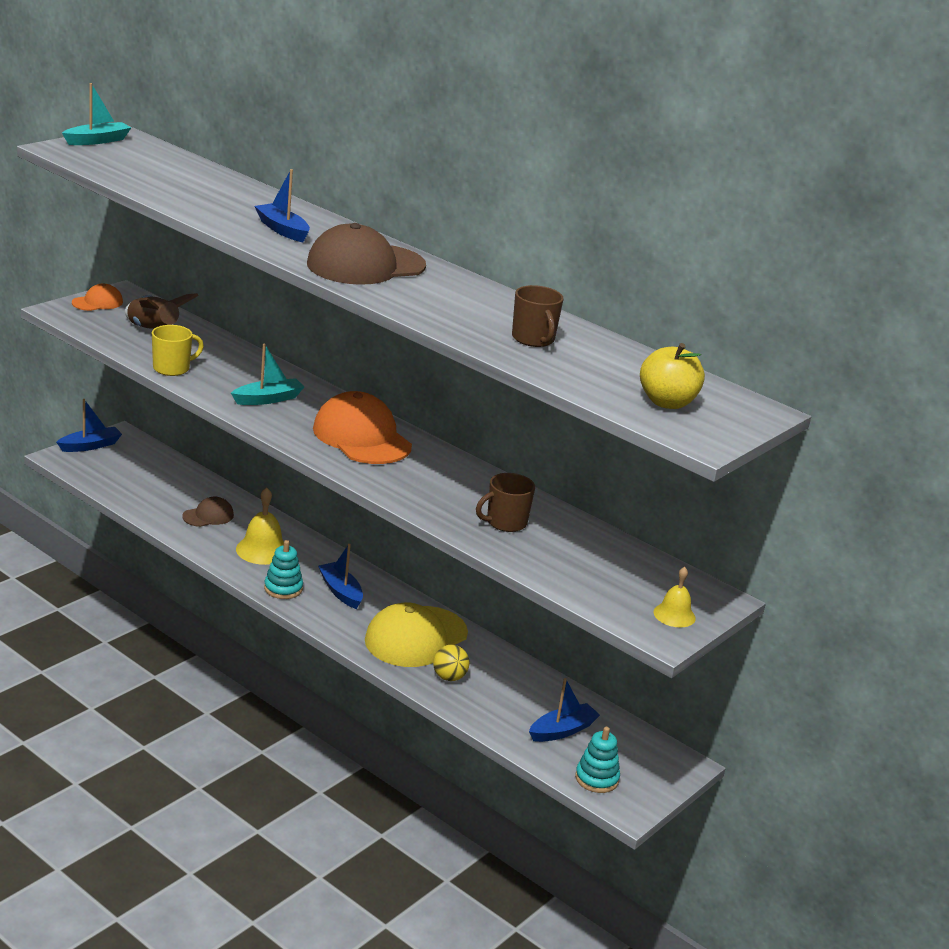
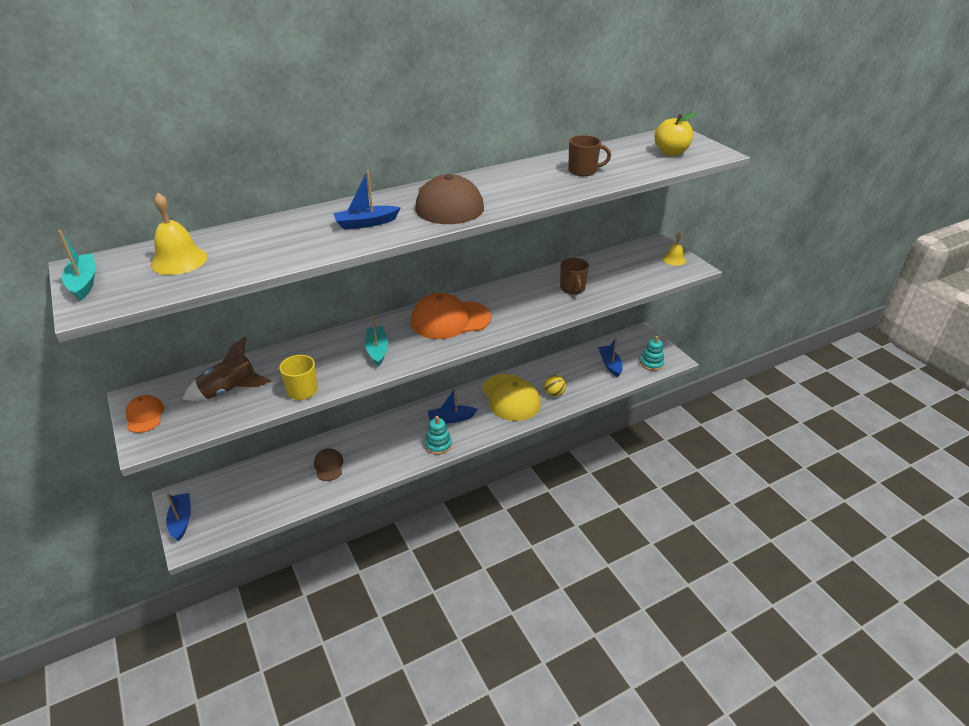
camera: 65 degrees left, 10 degrees up
(262, 550) = (386, 446): yellow bell -> yellow bell (179, 260)

